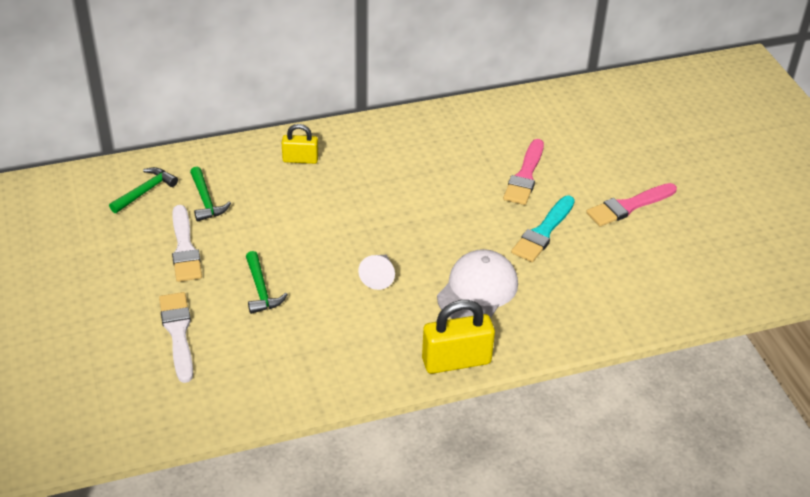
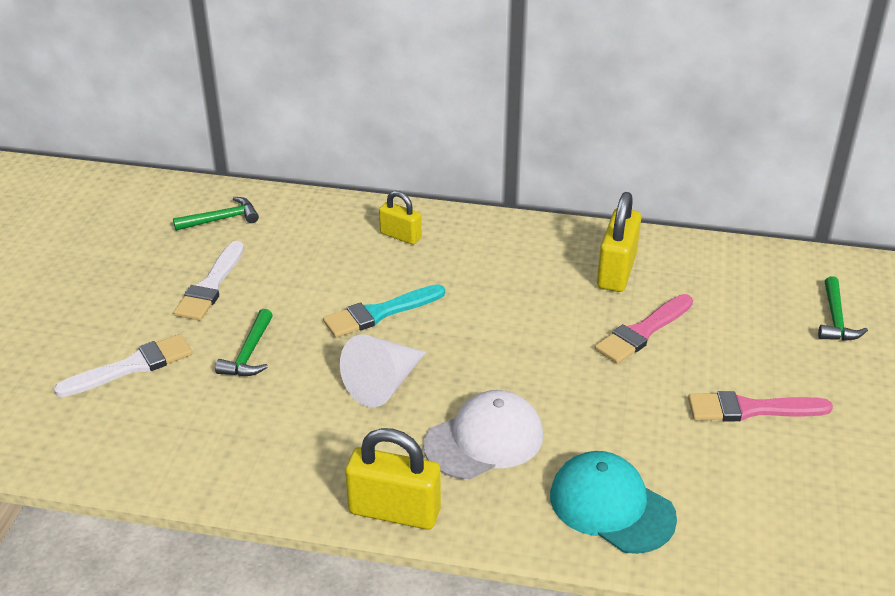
camera: 30 degrees right, 5 degrees down
(178, 333) = (132, 366): white brush -> white brush turned 45 degrees clockwise
(206, 201) = (271, 246): green hammer -> green hammer (836, 319)
(379, 276) = (384, 384): white cone -> white cone, size x1.56
(476, 137) = (616, 271): none -> yellow padlock
(543, 232) = (616, 402): turquoise brush -> turquoise brush (379, 313)
(589, 303) = (611, 506): none -> turquoise cap

